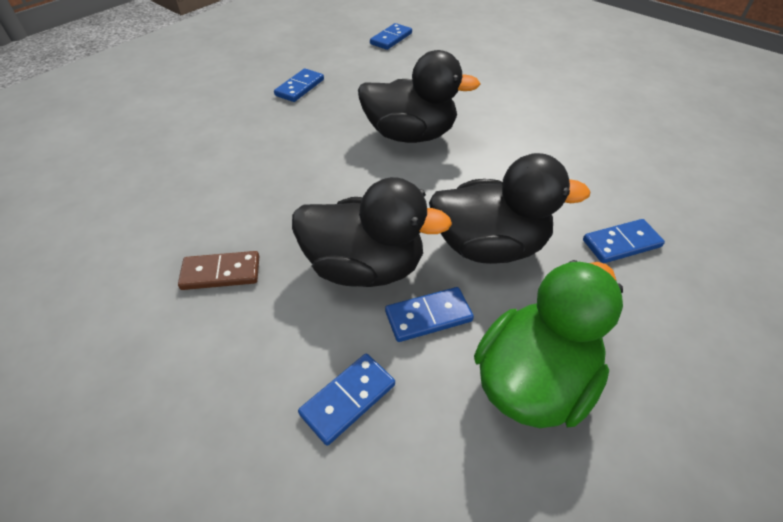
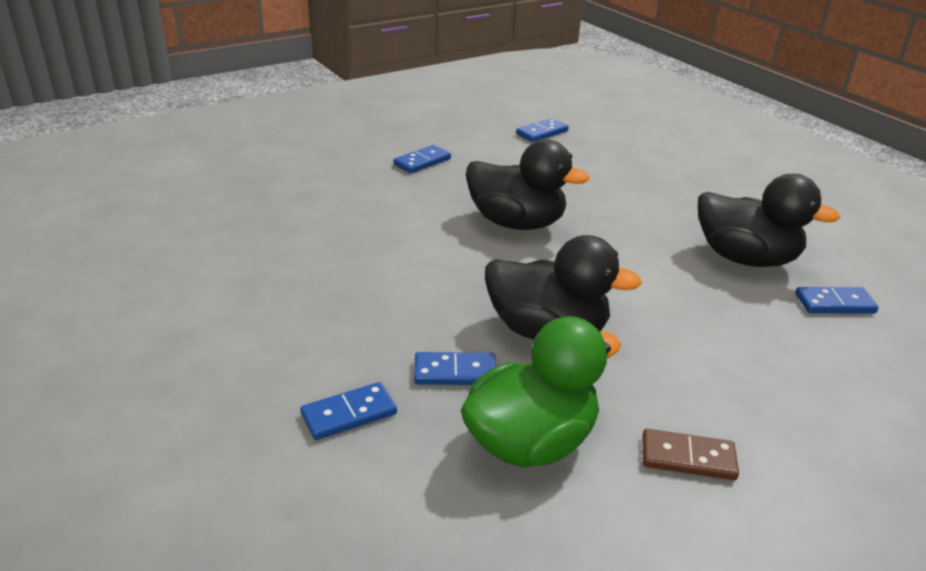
camera: 15 degrees right, 15 degrees down
(221, 273) = (278, 298): brown domino -> brown domino (688, 457)
(365, 267) = (413, 322): black duck -> black duck (745, 258)
(621, 243) = (691, 359): blue domino -> blue domino (834, 304)

